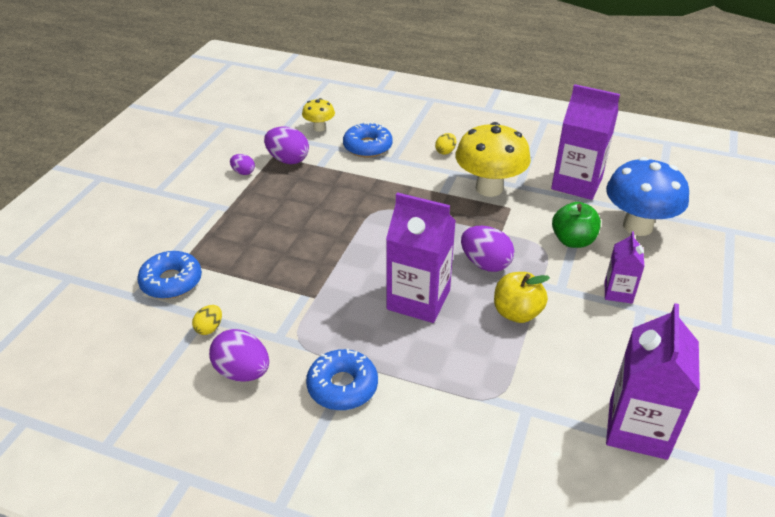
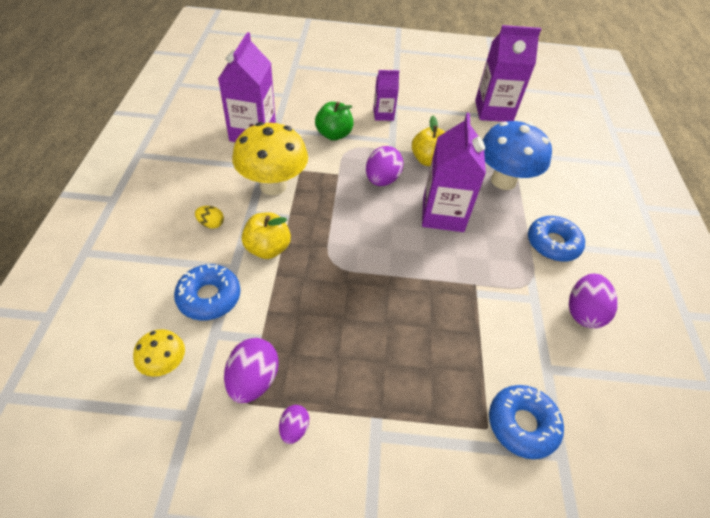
camera: 110 degrees left, 10 degrees up
(209, 328) = (557, 357): yellow egg -> none
(407, 177) = (267, 249): none -> yellow apple
(637, 226) = (304, 103): blue mushroom -> blue mushroom (503, 181)

